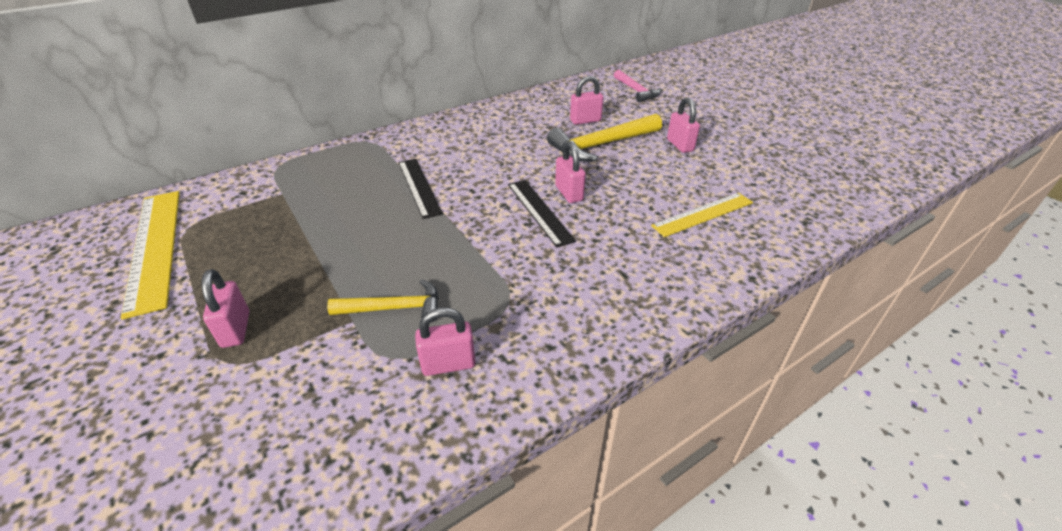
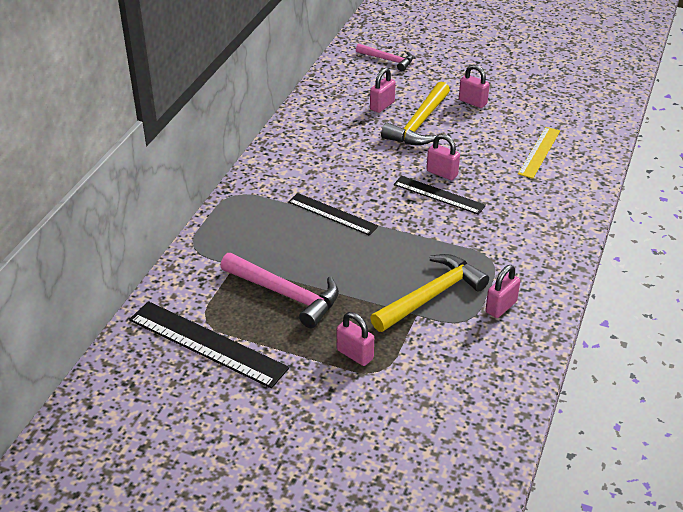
camera: 35 degrees left, 0 degrees up
(154, 247) = (207, 344): yellow ruler -> black ruler
(277, 237) = (286, 294): none -> pink hammer
(395, 308) = (431, 295): yellow hammer -> yellow hammer, size x1.61

